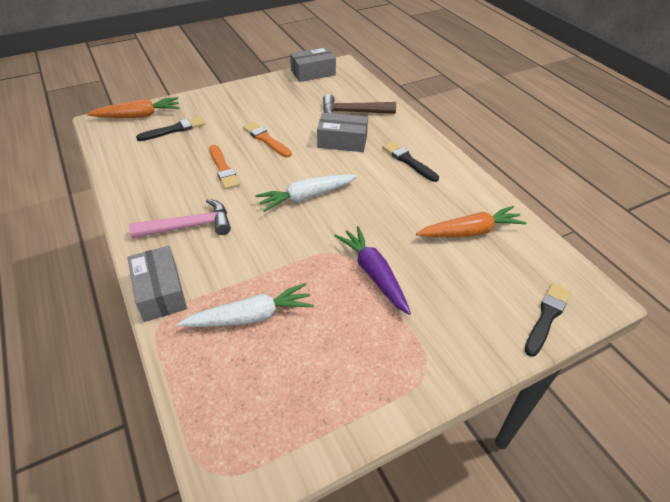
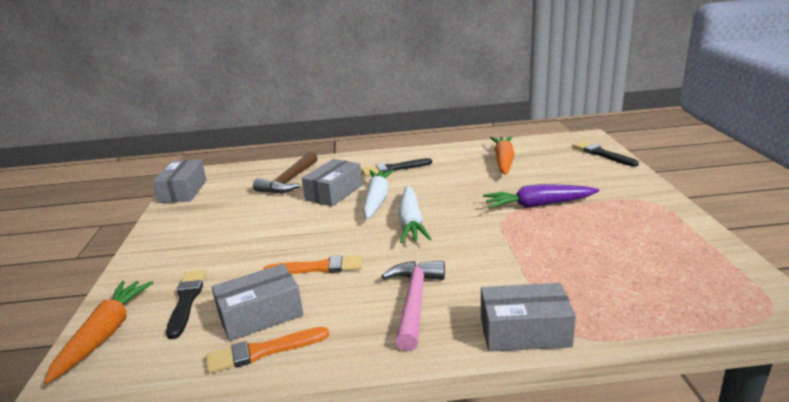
camera: 65 degrees left, 20 degrees down
(164, 163) = (260, 315): none -> grey box
(250, 316) = (578, 273): white carrot -> white carrot (377, 200)
(266, 139) = (286, 234): orange brush -> orange brush (263, 351)

